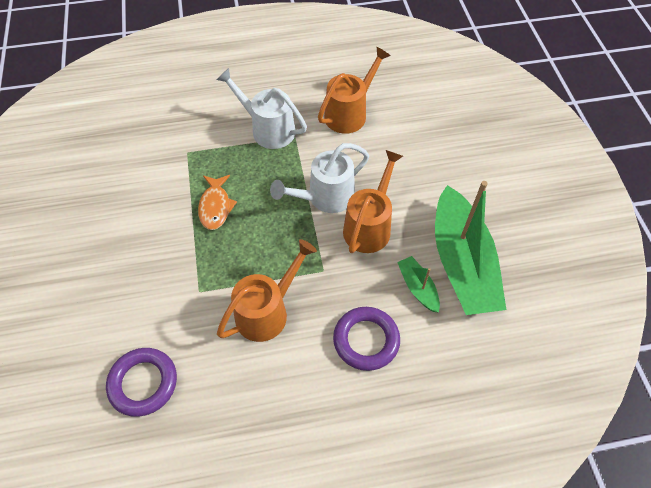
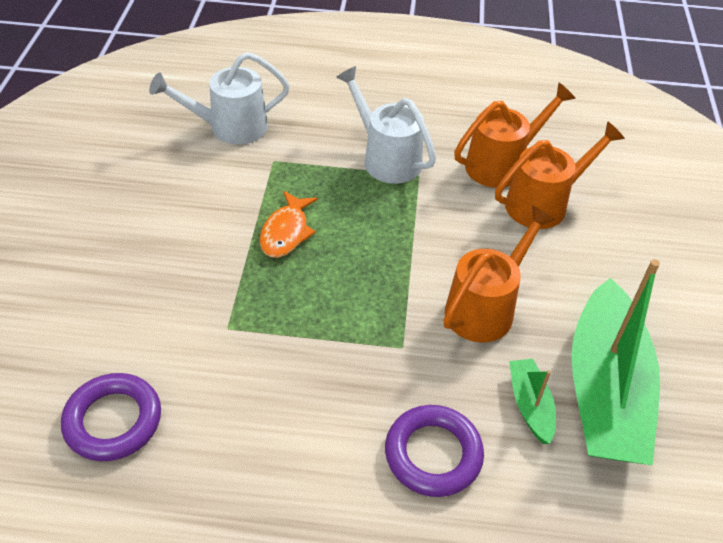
camera: 15 degrees right, 10 degrees down
(268, 311) = (309, 377): orange watering can -> orange watering can (544, 203)
(325, 198) = (434, 257): white watering can -> white watering can (229, 128)

